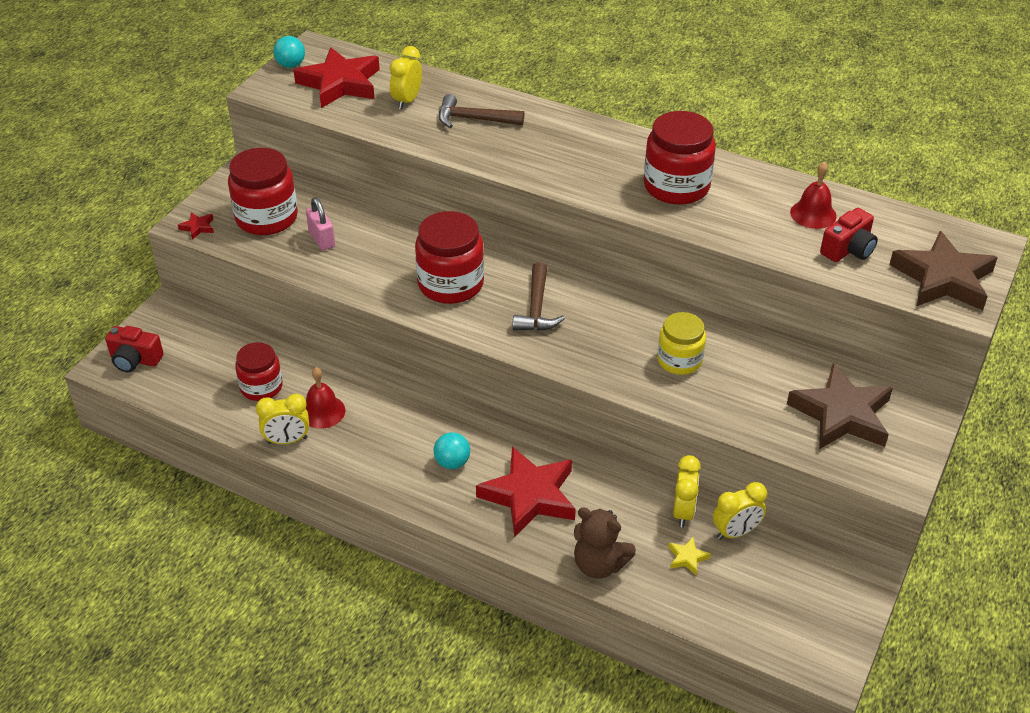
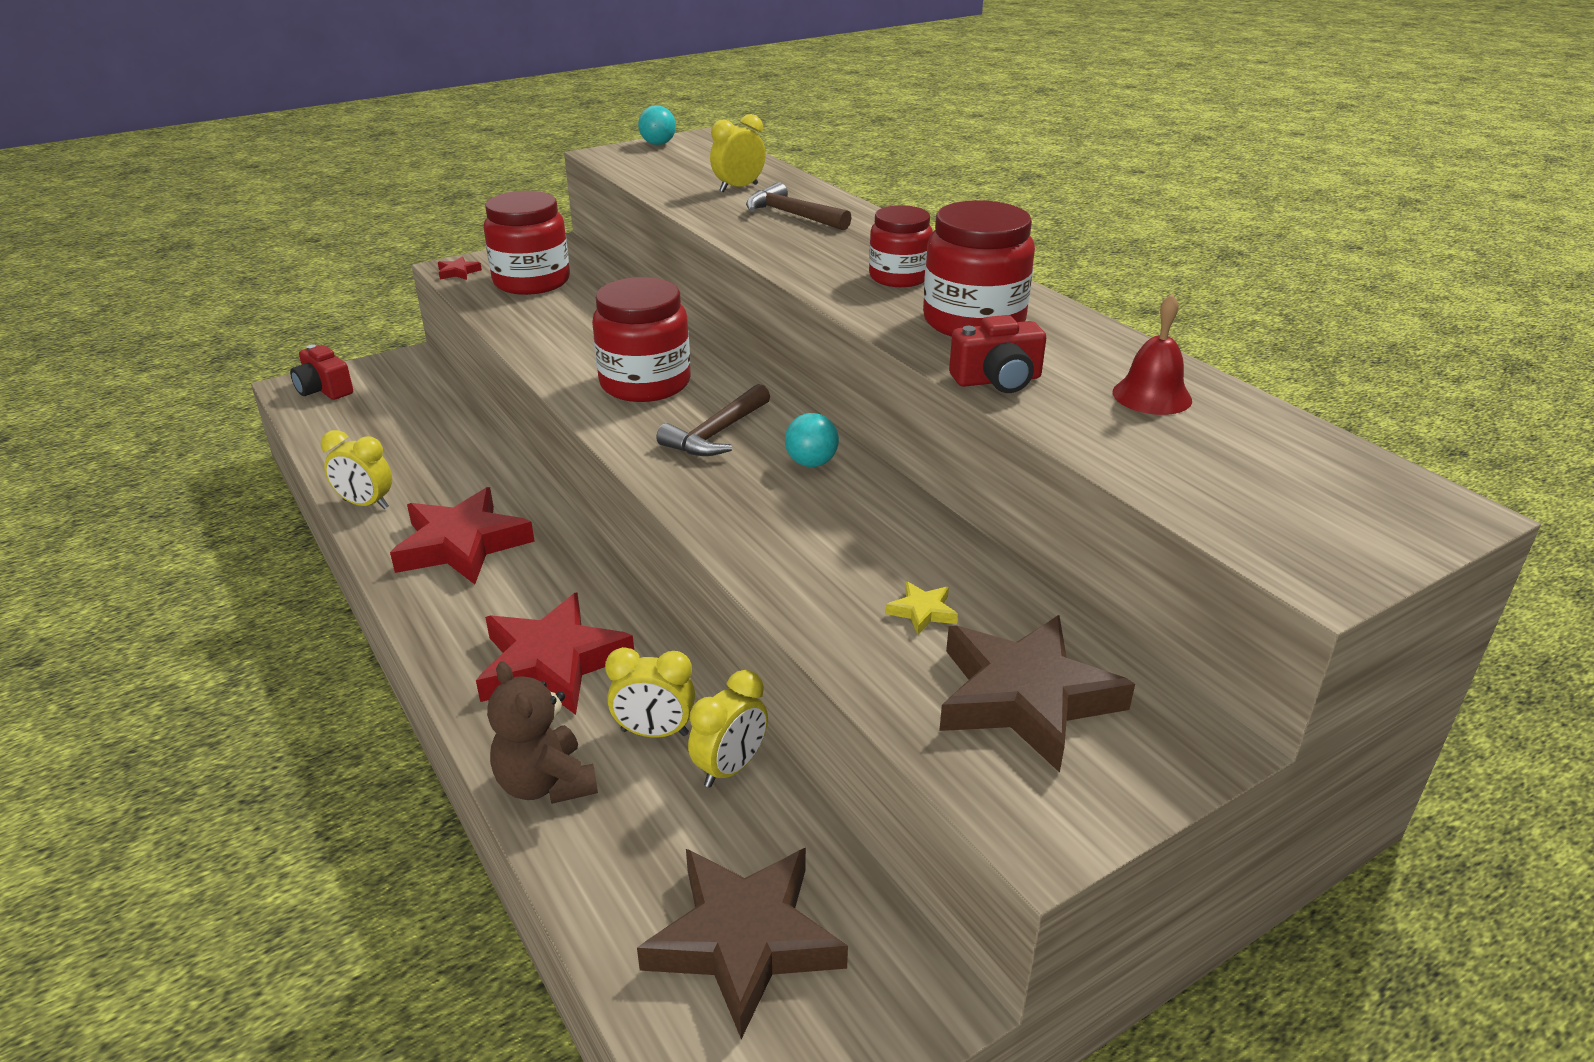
camera: 30 degrees right, 10 degrees down
(261, 387) = (404, 449): red jar -> red jar (899, 277)
(322, 239) = (561, 311): pink padlock -> none
(322, 411) = (433, 491): red bell -> none
(340, 83) = (687, 164): red star -> red star (462, 544)
(452, 462) = (506, 591): turquoise ball -> turquoise ball (811, 463)
(679, 360) = (840, 544): yellow jar -> none
(687, 558) = (674, 832): yellow star -> yellow star (922, 611)
(735, 532) = (780, 829): yellow clock -> yellow clock (654, 732)
(848, 249) = (1169, 447): red camera -> red camera (997, 380)
(943, 279) = (1311, 528): brown star -> brown star (744, 940)

